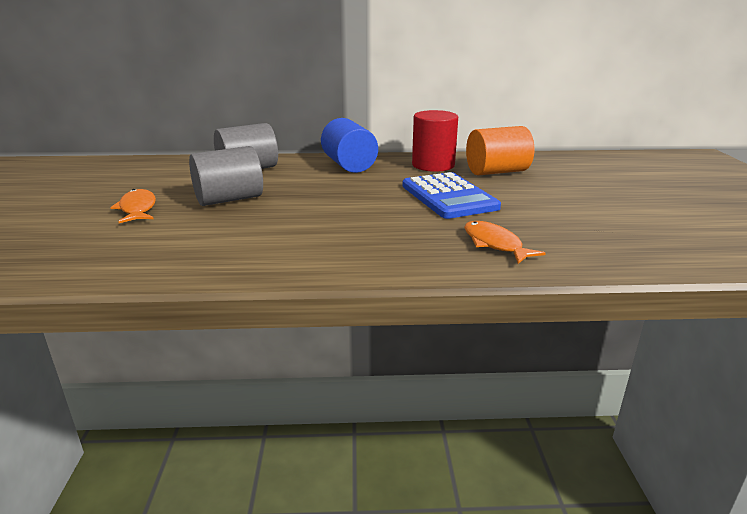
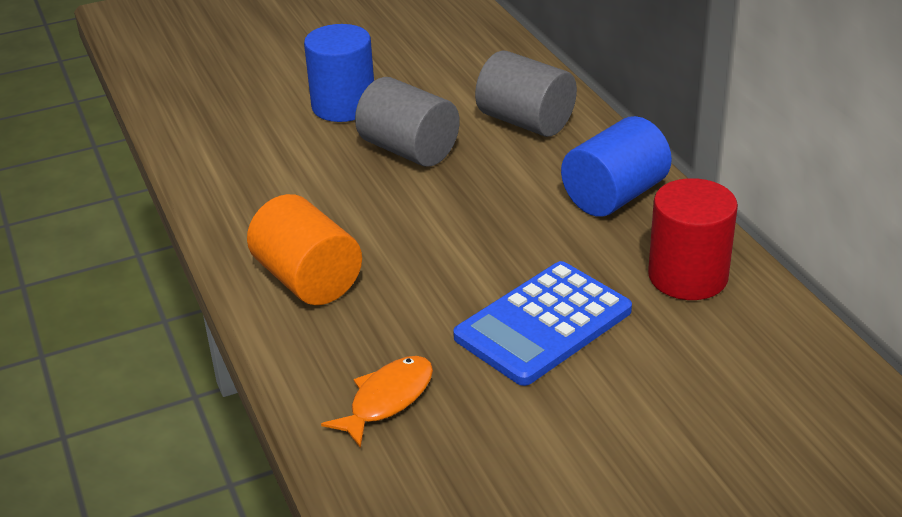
camera: 70 degrees right, 10 degrees up
(138, 209) = (343, 106): orange fish -> blue cylinder
(497, 172) = (711, 354): orange cylinder -> orange cylinder (308, 280)

